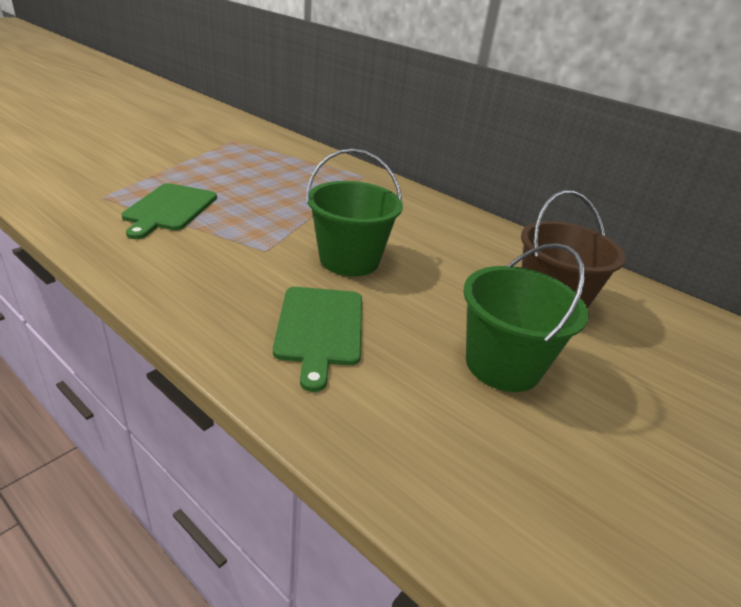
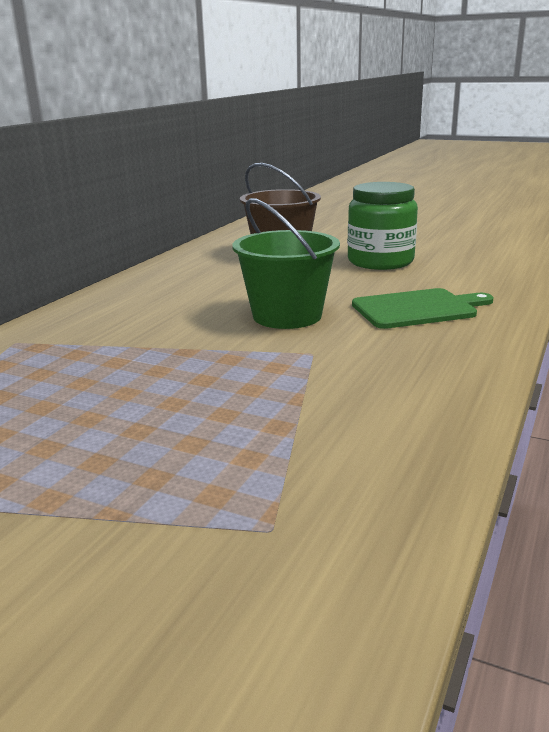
camera: 100 degrees left, 10 degrees down
(169, 209) = (259, 444): green cutting board -> none
(503, 365) = (380, 261): green bucket -> green jar

